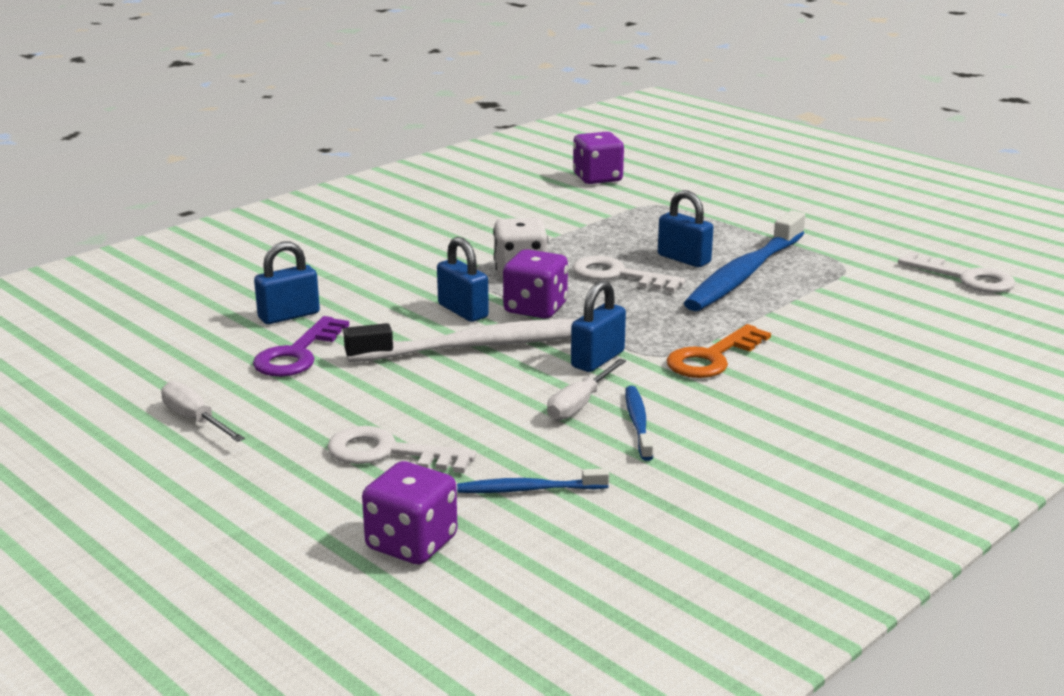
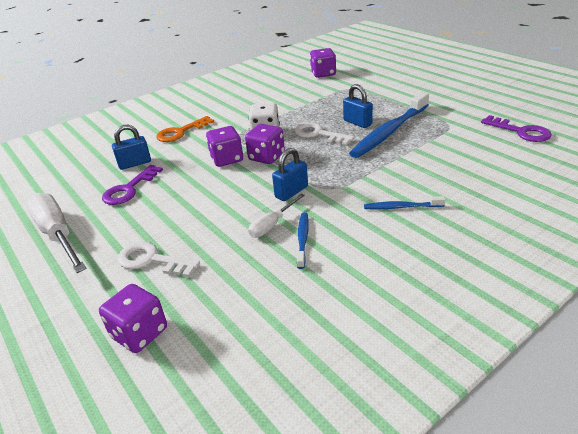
camera: 10 degrees right, 10 degrees up
(195, 420) = (58, 235): white screwdriver -> white screwdriver, size x1.87
(463, 311) = (227, 159): blue padlock -> purple dice
(483, 346) = (230, 183): white toothbrush -> none
(529, 489) = (223, 290): blue toothbrush -> blue toothbrush (401, 207)
(712, 358) = (358, 190): orange key -> orange key (181, 132)
(965, 278) = (520, 131): white key -> purple key

